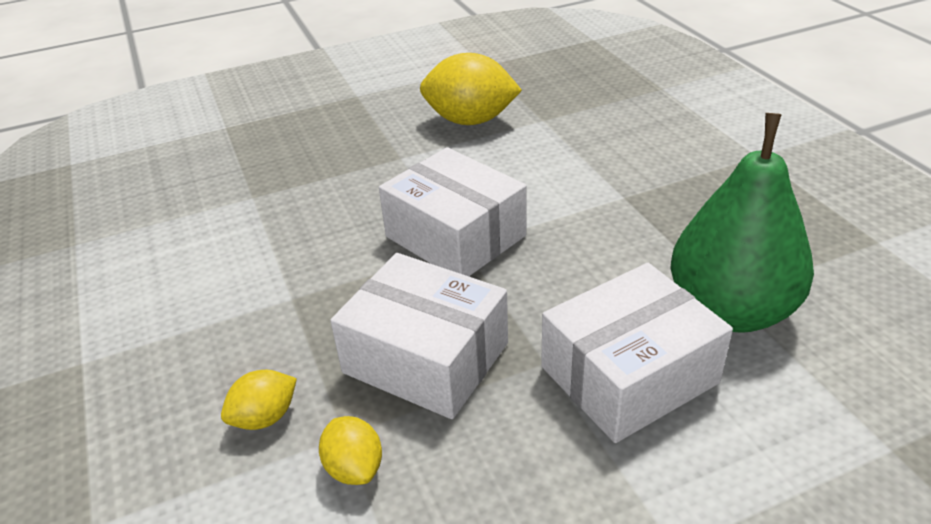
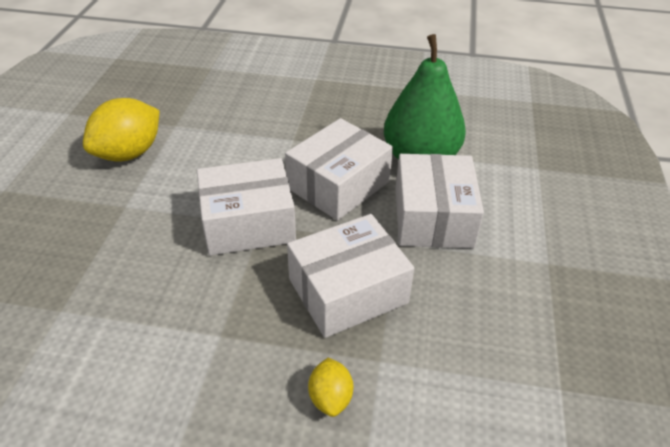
camera: 60 degrees left, 5 degrees up
(354, 468) = (411, 366): yellow lemon -> none
(589, 267) = (338, 185): none -> white box

